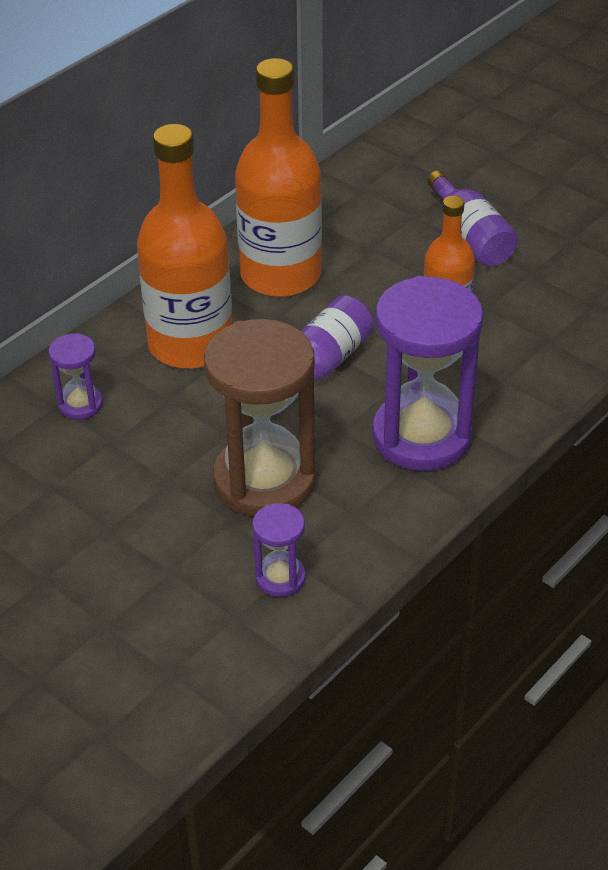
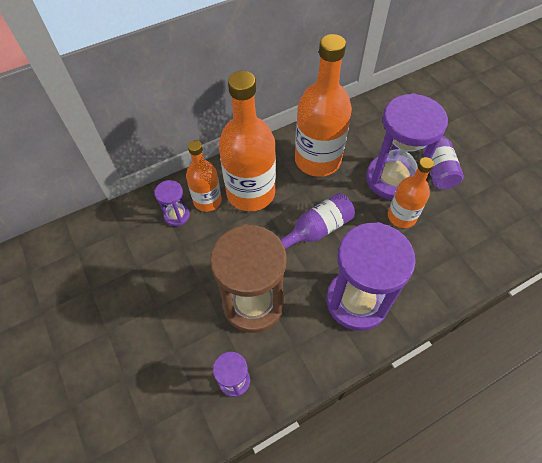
camera: 20 degrees right, 15 degrees up
(122, 372) = (207, 201): none -> orange bottle
(411, 272) = (392, 179): none -> purple hourglass

